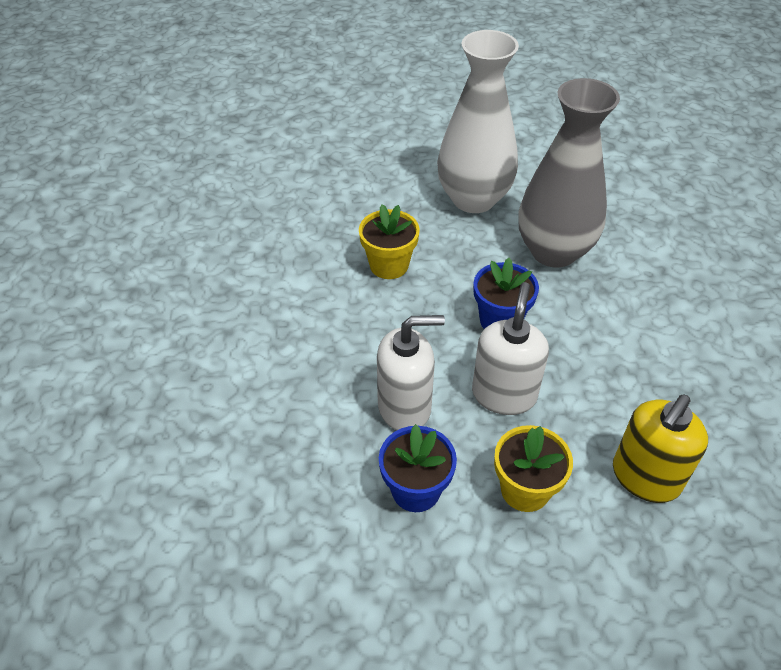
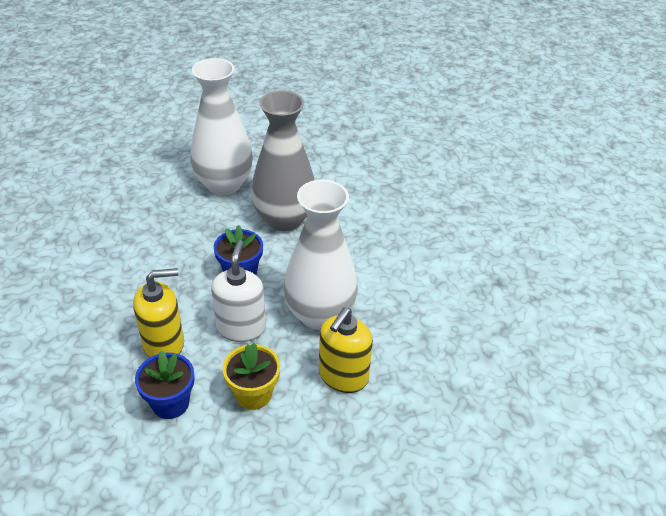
camera: 10 degrees left, 5 degrees down
(389, 265) = (155, 239): yellow flower pot -> none
(405, 407) = (164, 344): white soap dispenser -> yellow soap dispenser
(608, 386) = (319, 314): none -> white vase

